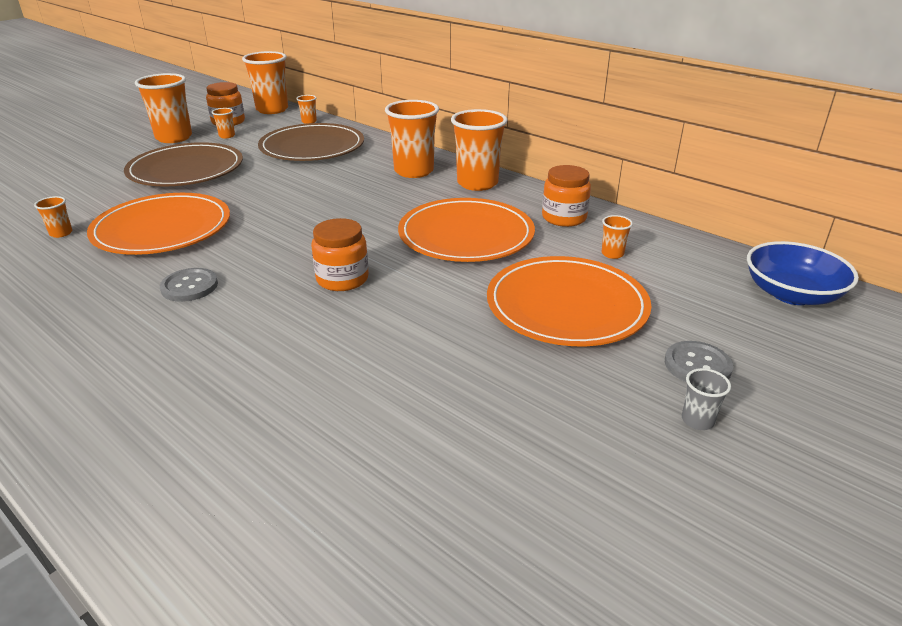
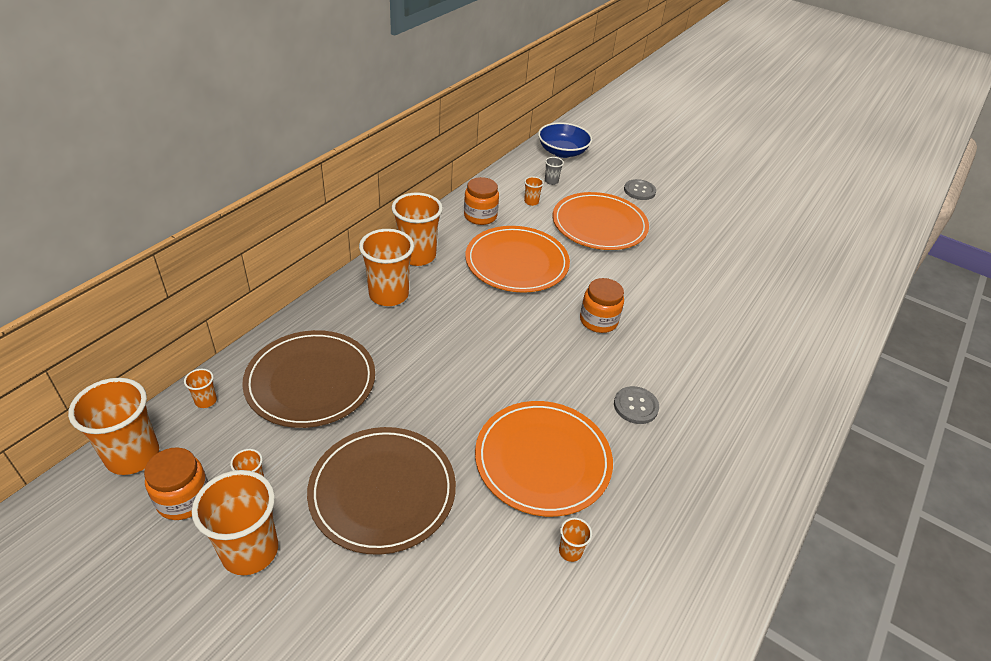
camera: 100 degrees left, 10 degrees up
(697, 420) = (680, 197): grey cup -> grey cup (551, 181)

